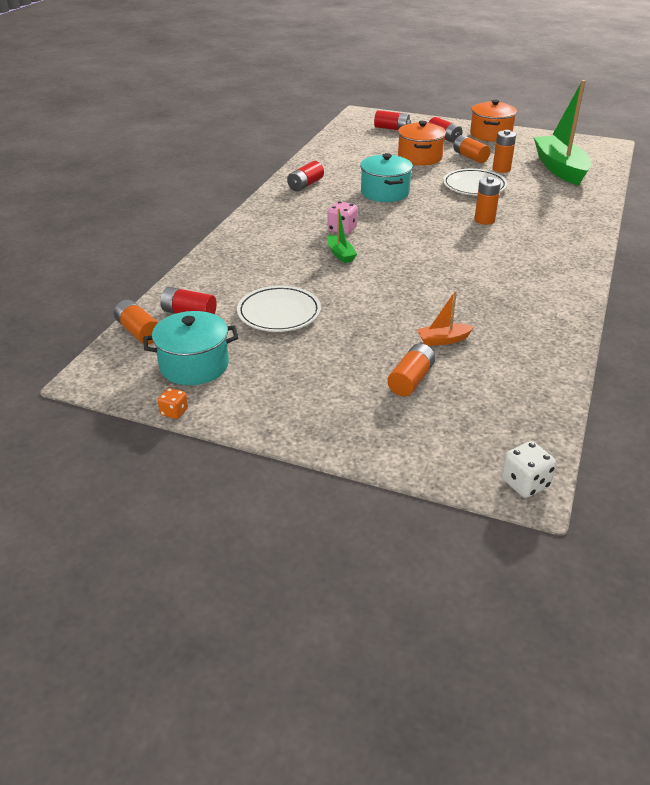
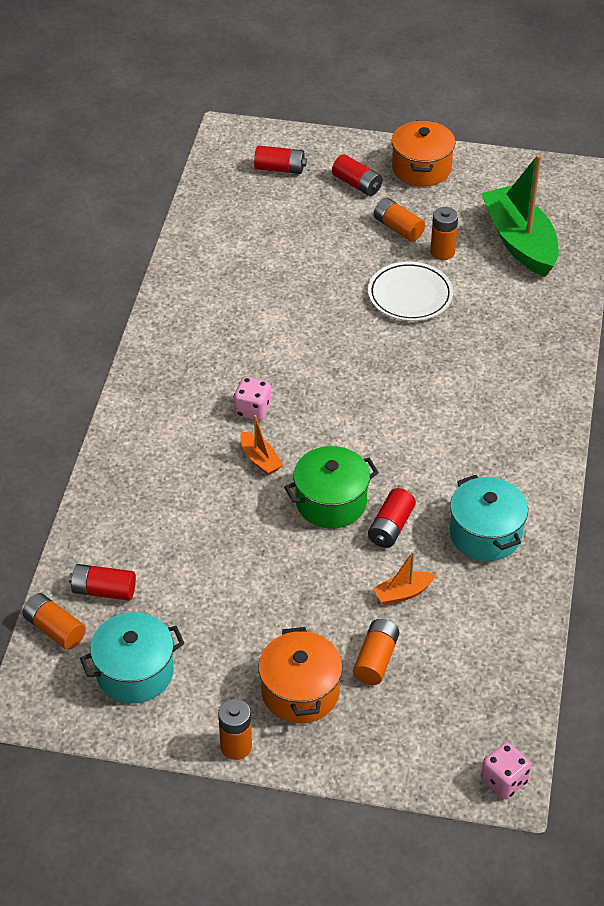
camera: 10 degrees left, 10 degrees up
(174, 412) = (134, 743): orange dice -> none
(279, 313) = (209, 575): white plate -> none
(305, 185) = (185, 320): red battery -> red battery (391, 527)
(340, 254) = (260, 459): green boat -> orange boat
(385, 192) = (294, 324): turquoise pot -> turquoise pot (485, 534)
(392, 282) = (331, 502): none -> green pot
(420, 157) = (329, 237): orange pot -> orange pot (300, 692)
(484, 220) = (429, 368): orange battery -> orange battery (236, 746)
(525, 483) = (504, 780): white dice -> pink dice

